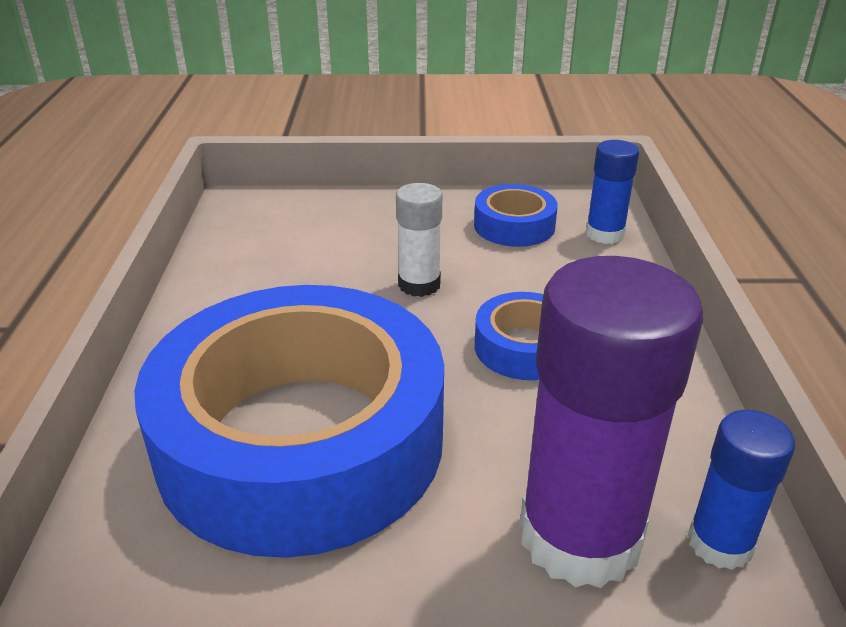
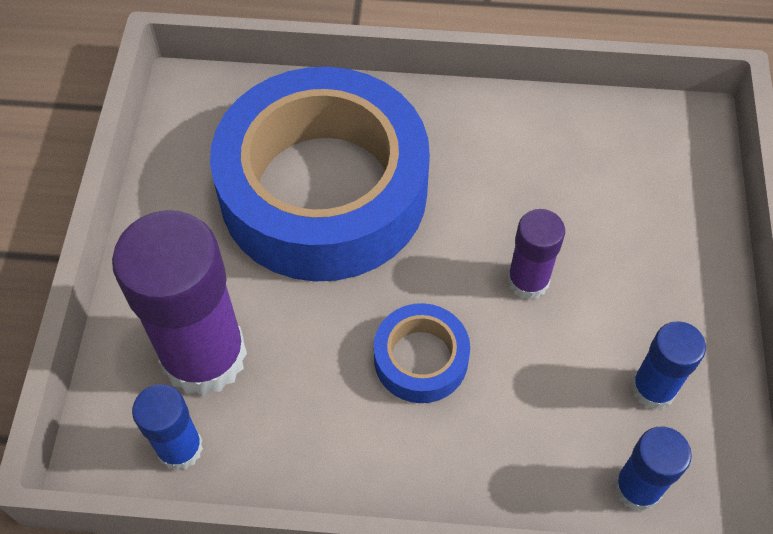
camera: 95 degrees right, 25 degrees up
(419, 285) = (528, 281): white glue stick -> purple glue stick
(514, 226) = (653, 388): blue tape -> blue glue stick

